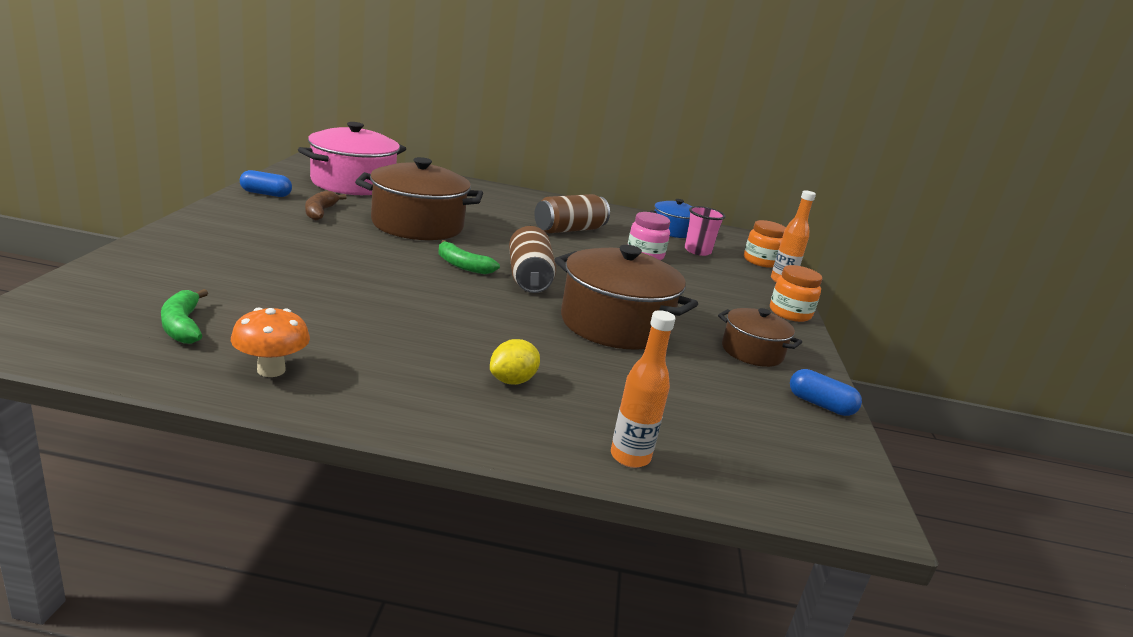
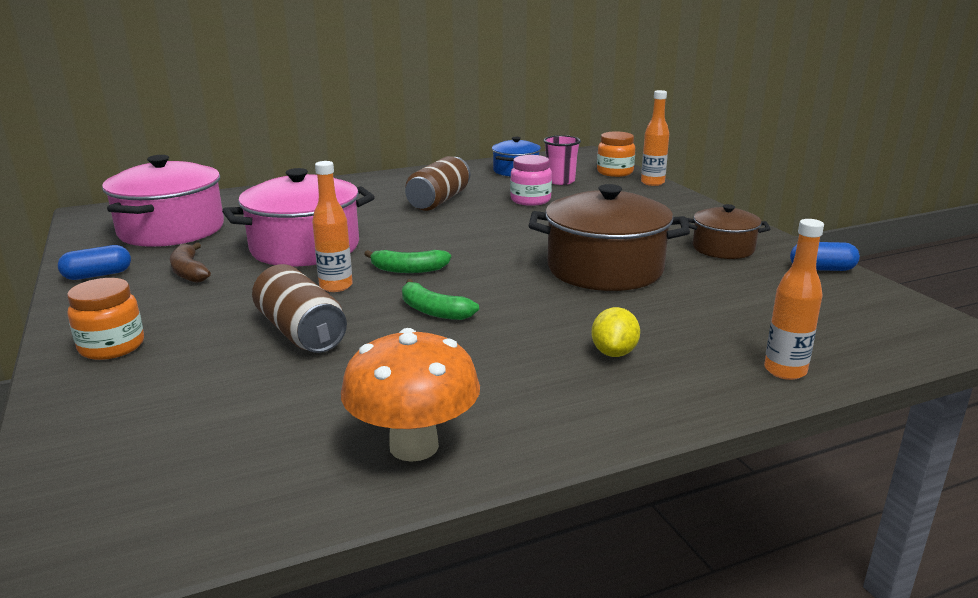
camera: 25 degrees left, 0 degrees up
(182, 326) = (254, 448): green banana -> green banana (433, 311)
(271, 370) = (414, 446): orange mushroom -> orange mushroom, size x1.53
(395, 256) = (336, 286): none -> orange bottle
(417, 225) = (305, 248): brown pot -> pink pot
(529, 277) = (478, 257): brown can -> brown can (301, 332)
(790, 313) = (697, 207): orange jar -> orange jar (112, 347)

